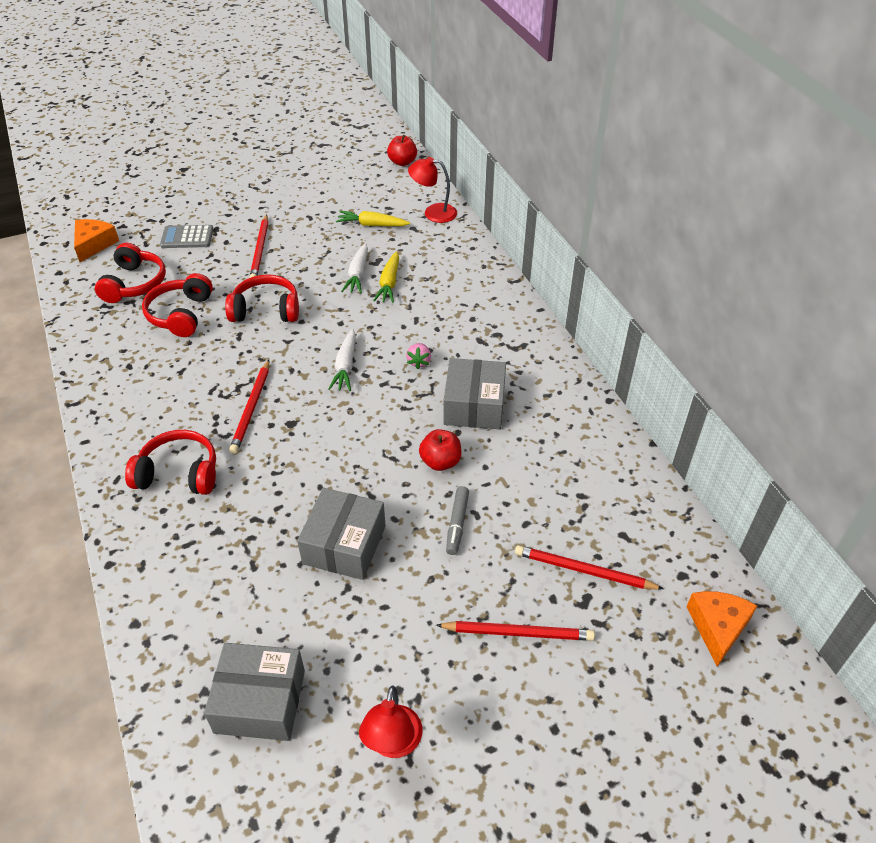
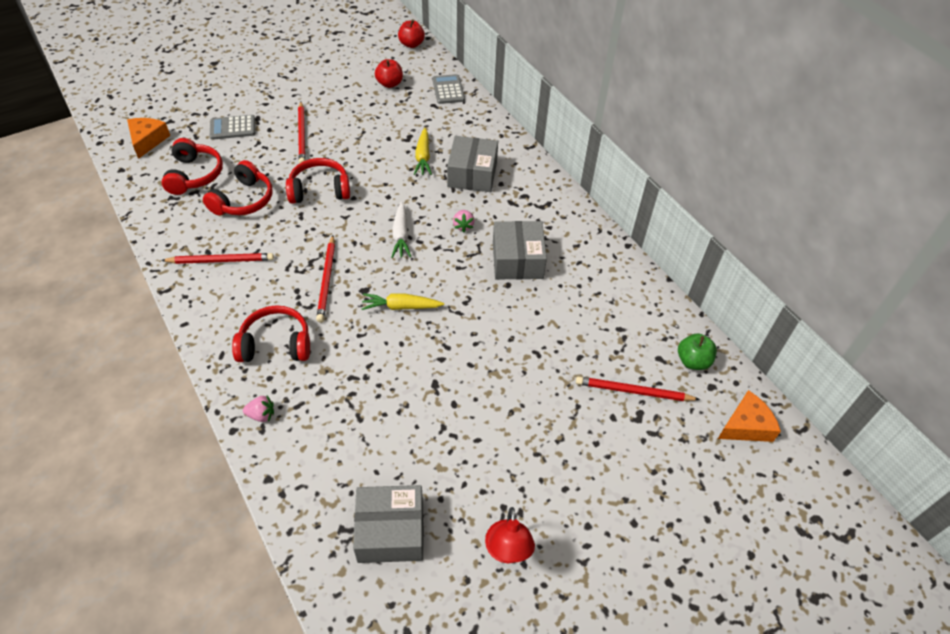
camera: 10 degrees left, 5 degrees up
(144, 550) = (261, 415): none -> pink strawberry
(180, 314) = (243, 200): red headphones -> red headphones turned 150 degrees counterclockwise
(344, 545) = (433, 391): grey box -> grey box (472, 174)
(358, 274) = (394, 151): white carrot -> none
(372, 225) = (396, 104): yellow carrot -> yellow carrot (401, 306)
(433, 213) = (448, 90): red lamp -> grey calculator
(440, 462) = (499, 311): red apple -> red apple (389, 84)
(457, 524) = (523, 363): grey marker -> none
(518, 632) = (590, 448): red pencil -> red pencil (221, 260)
(664, 542) = (693, 361): none -> green apple
(718, 627) = (746, 426): orange cheese -> orange cheese turned 60 degrees clockwise

